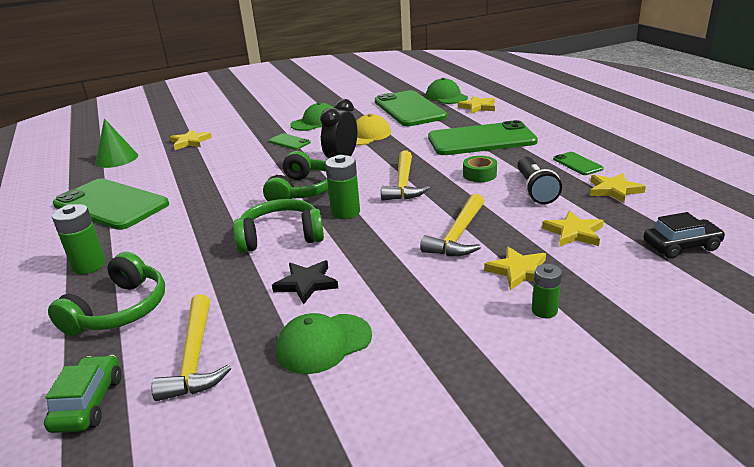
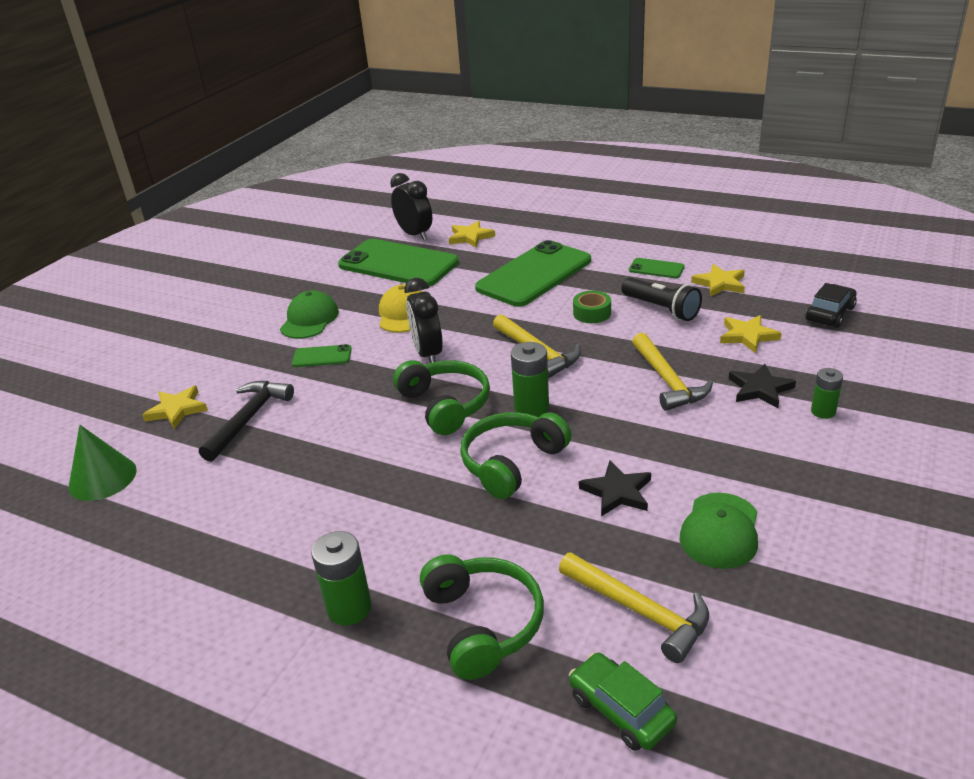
camera: 40 degrees left, 5 degrees up
(111, 204) = (226, 533): green phone -> none
(208, 158) = (248, 419): none -> black hammer
(446, 96) = (415, 234): green cap -> black clock
(519, 271) = (760, 389): yellow star -> black star

